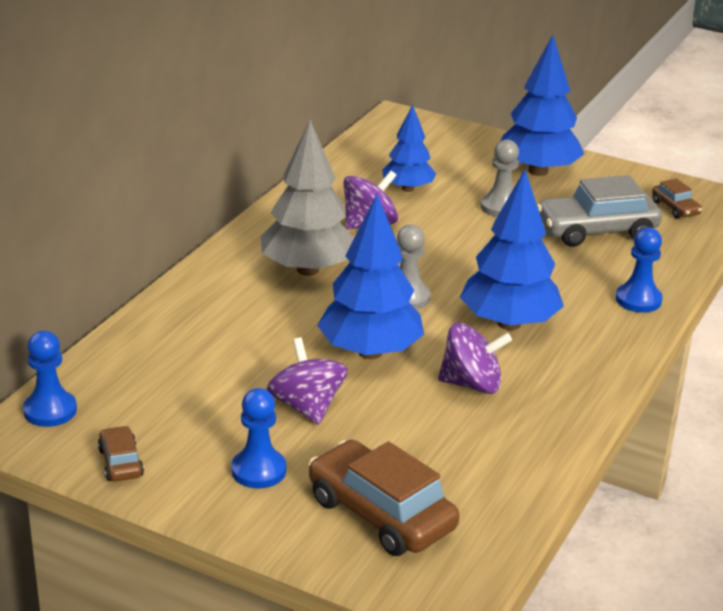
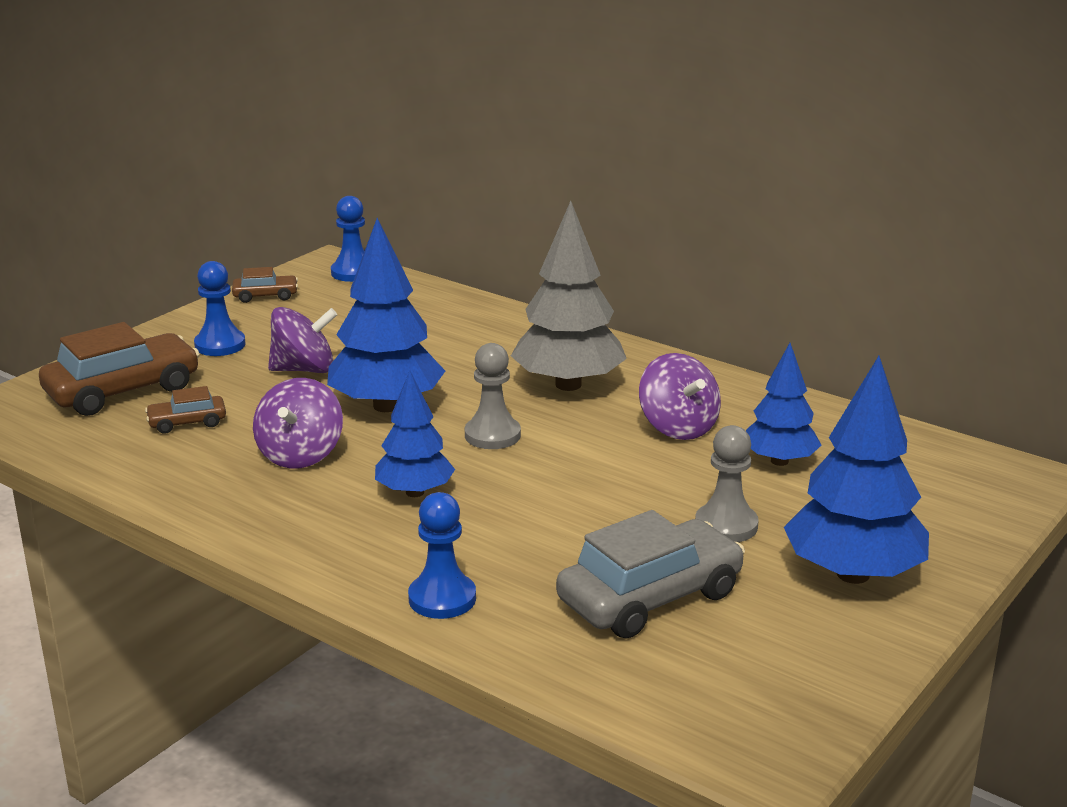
camera: 100 degrees right, 5 degrees down
(509, 323) = (414, 492): blue tree -> blue tree, size x0.62
(596, 231) = (650, 597): grey car -> grey car turned 60 degrees clockwise
(675, 208) = (728, 694): brown car -> brown car (187, 423)

